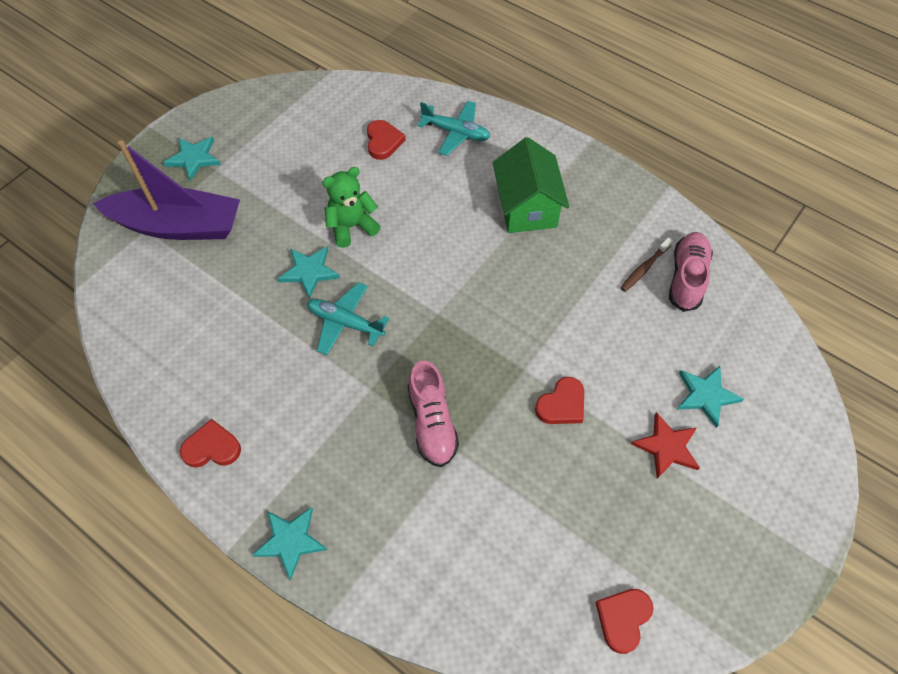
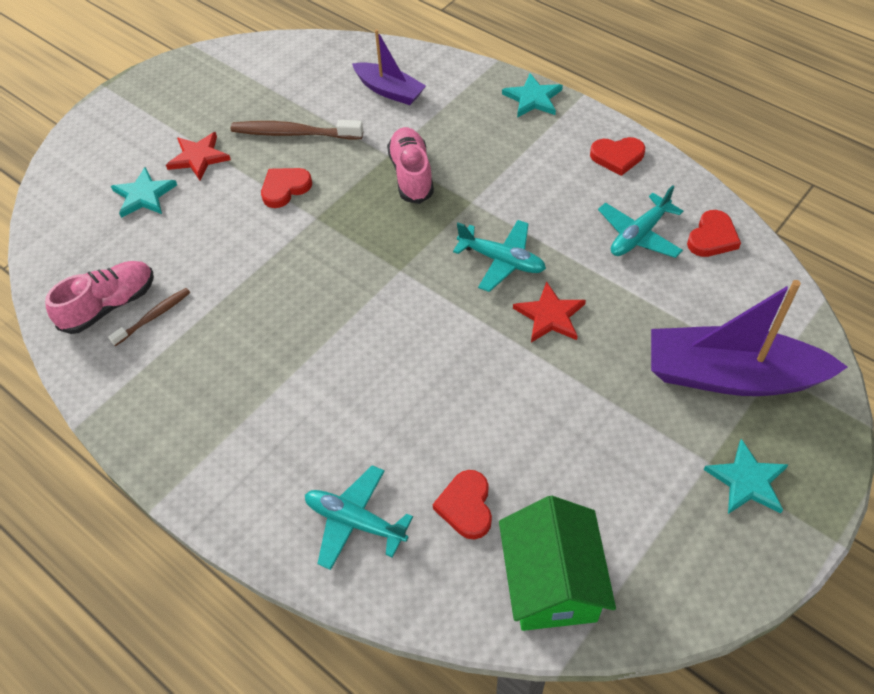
camera: 175 degrees left, 5 degrees down
(214, 350) = (639, 235): none -> turquoise plane
(309, 272) = (550, 315): turquoise star -> red star
(351, 226) = (503, 372): green teddy bear -> none
(465, 556) = (389, 91): none -> purple boat
(527, 207) = (274, 396): green house -> green house (551, 582)
(569, 483) = (294, 133): none -> brown toothbrush
(623, 619) = (274, 60): red heart -> red heart (712, 237)
(687, 278) = (109, 305): pink shoe -> pink shoe turned 150 degrees counterclockwise

